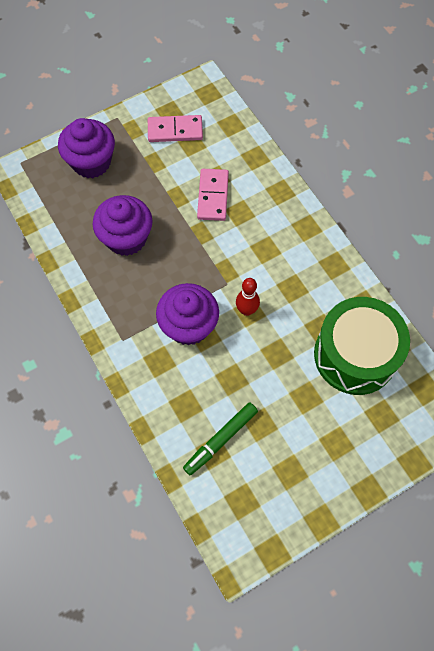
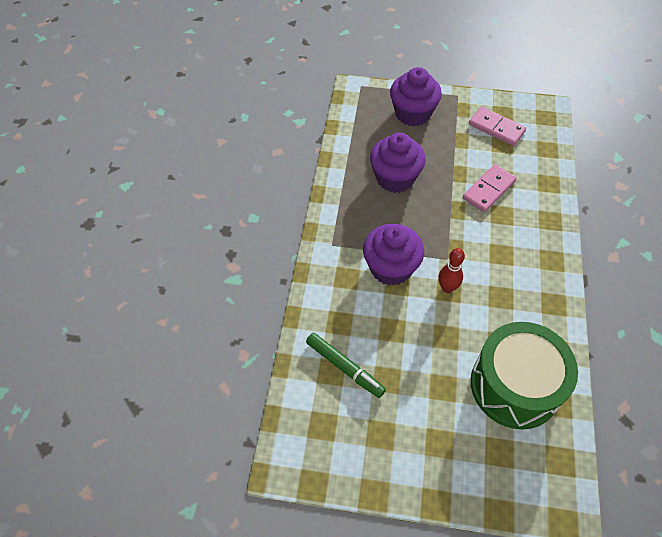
camera: 40 degrees right, 10 degrees down
(220, 440) = (345, 367): green marker -> green marker turned 135 degrees counterclockwise

